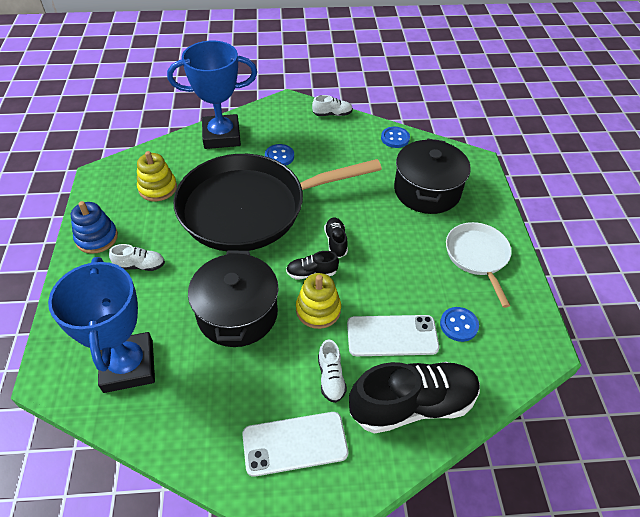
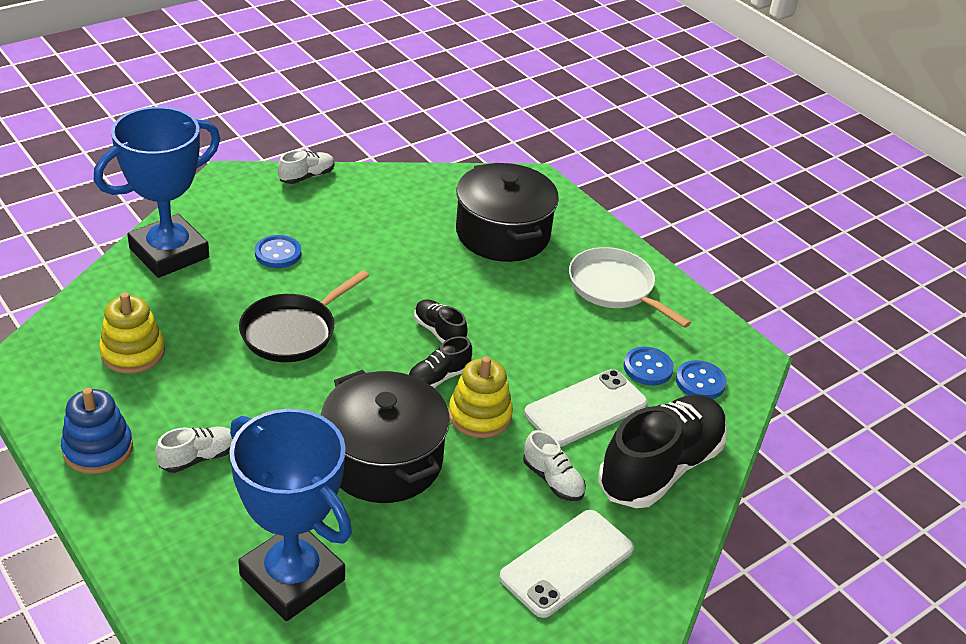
camera: 35 degrees left, 10 degrees down
(250, 208) = (292, 331): black pan -> black pan, size x0.49
(395, 138) = (415, 183): blue button -> blue button (700, 382)

